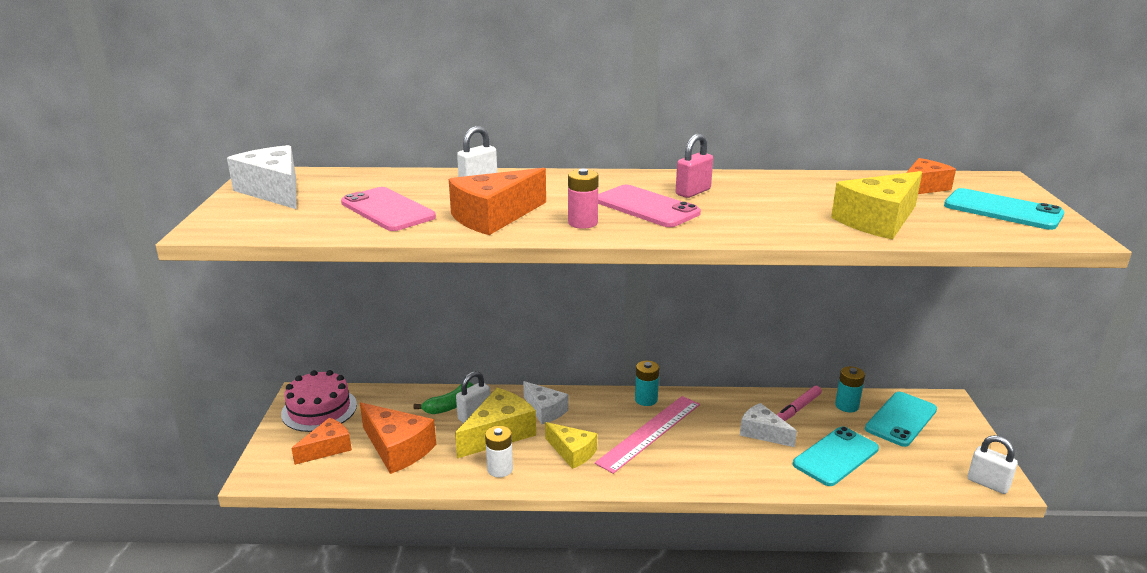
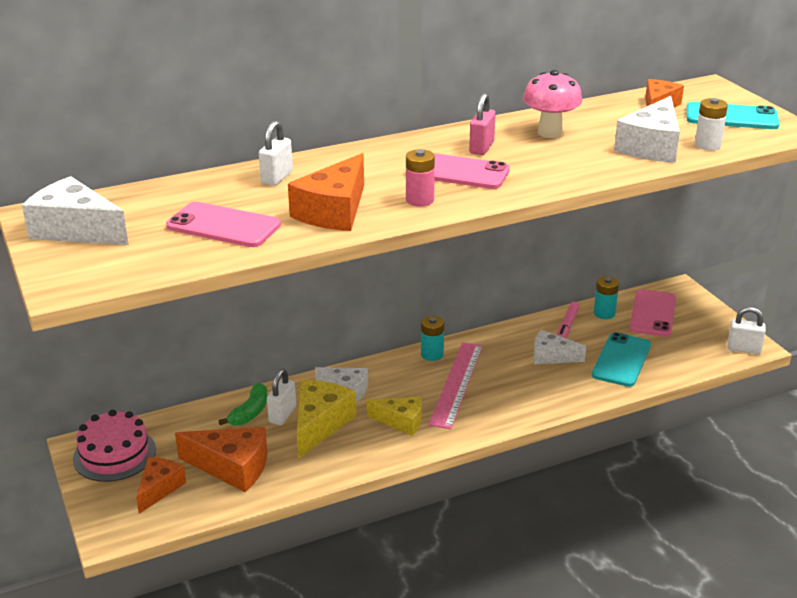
camera: 25 degrees left, 5 degrees up
(500, 469) = (347, 456): white battery -> white battery (707, 145)
(777, 191) = (550, 133): none -> pink mushroom
(878, 221) = (651, 147): yellow cheese -> white cheese
(901, 419) = (653, 313): turquoise phone -> pink phone

